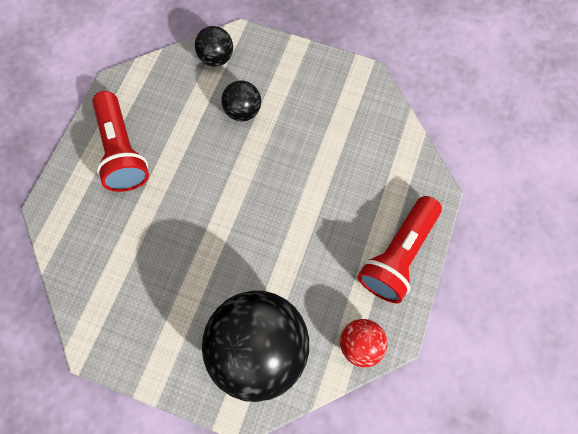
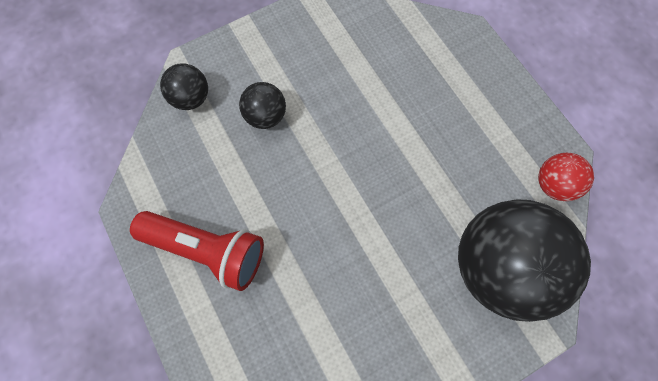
camera: 50 degrees left, 0 degrees up
(397, 254) = (499, 99): red flashlight -> none

